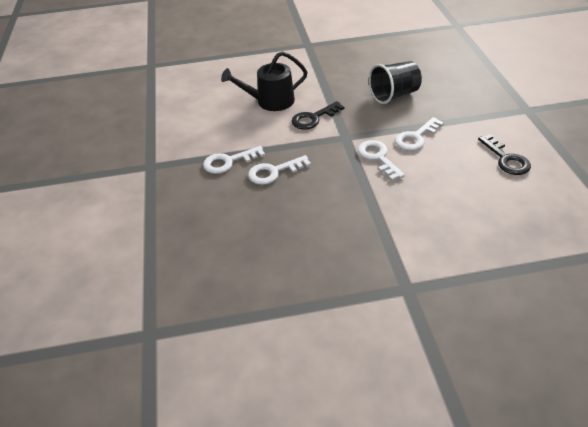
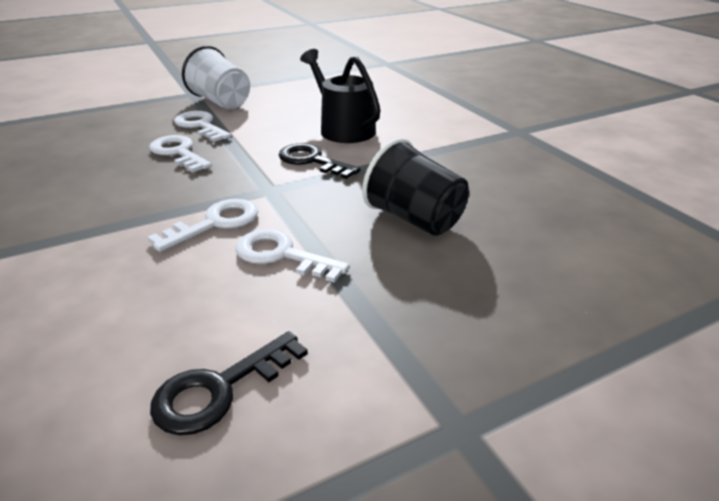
camera: 70 degrees right, 10 degrees down
(183, 151) = (221, 102): none -> white cup

